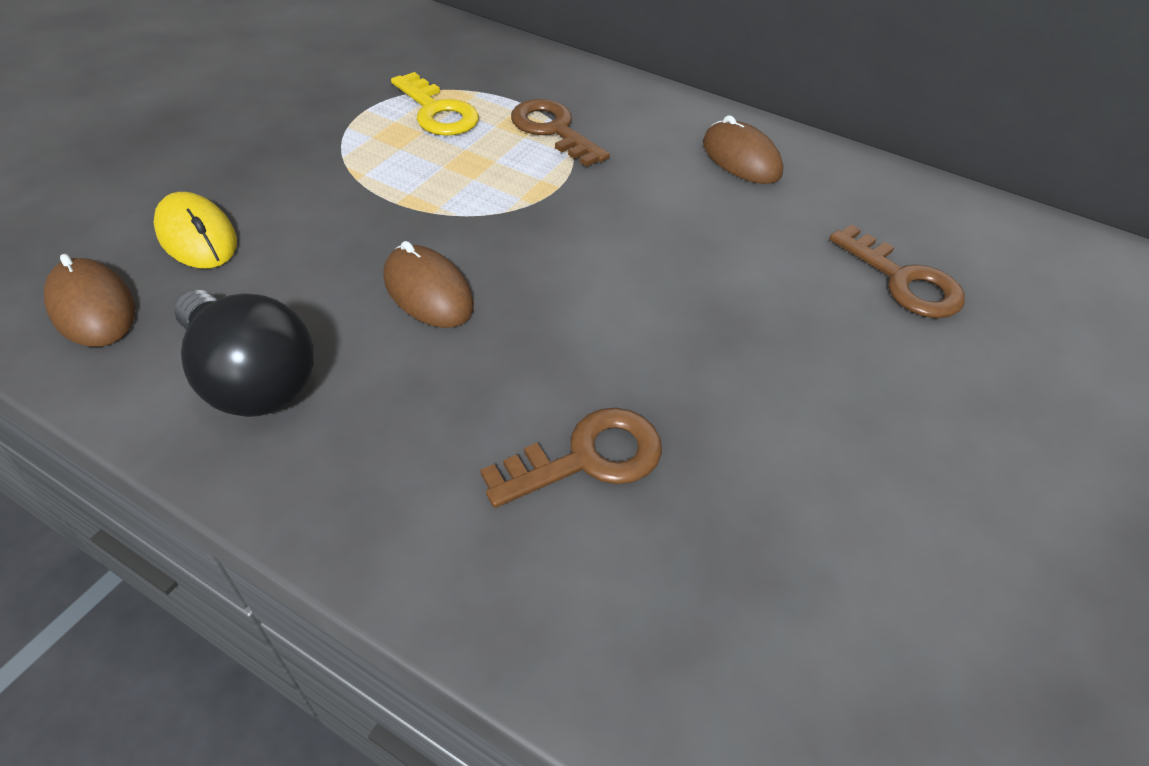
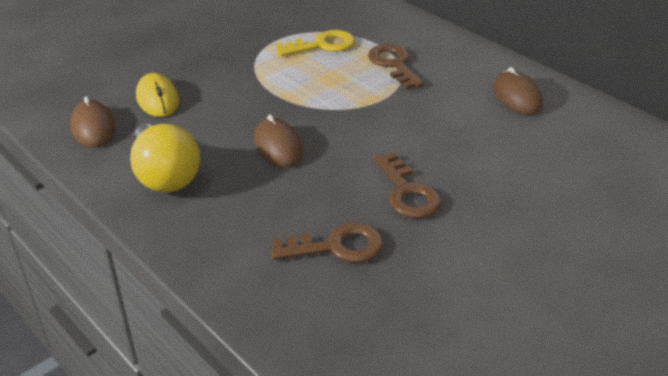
camera: 20 degrees right, 10 degrees down
(251, 379) = (165, 176): black light bulb -> yellow light bulb
(437, 112) = (322, 45): yellow key -> yellow key turned 90 degrees counterclockwise
(904, 281) = (596, 186): brown key -> brown key (407, 192)

